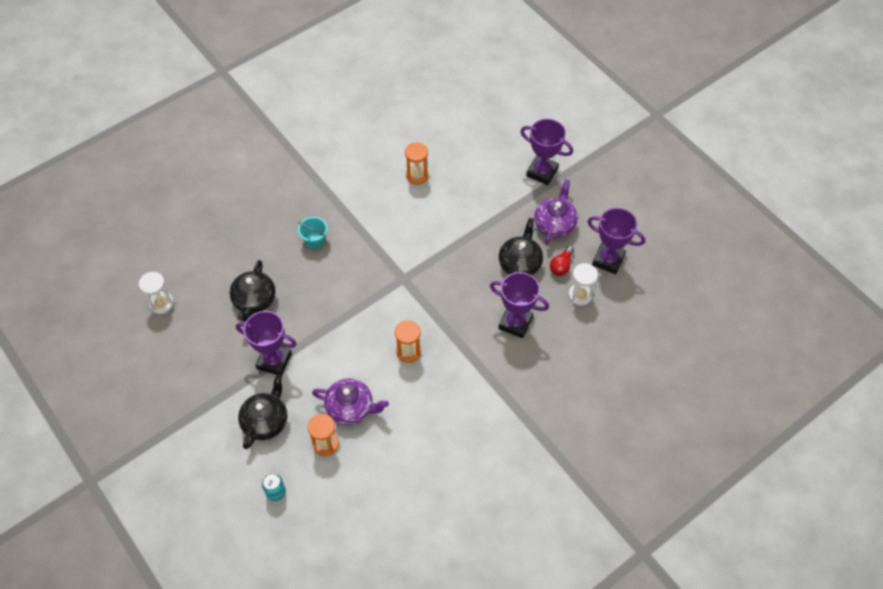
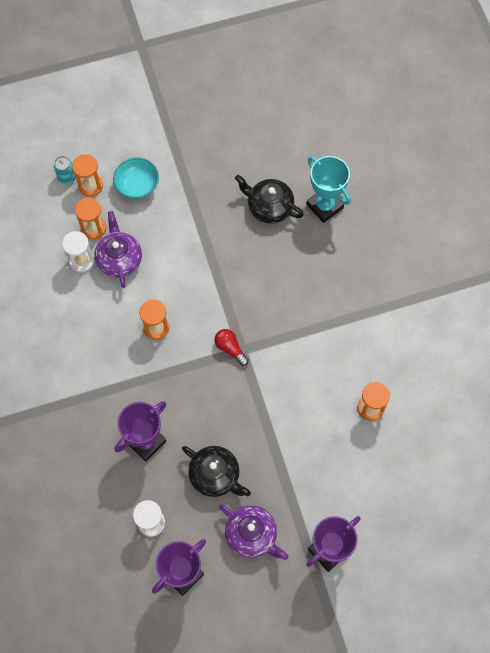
camera: 110 degrees right, 10 degrees up
(161, 303) = (296, 128): white hourglass -> white hourglass (81, 261)
(240, 257) = (324, 206): none -> turquoise trophy
(265, 421) = (137, 186): black teapot -> turquoise bowl
(274, 361) = (195, 207): purple trophy -> none
(278, 465) = (90, 186): none -> orange hourglass
(315, 240) = (320, 279): turquoise bucket -> none
(351, 408) = (119, 259): purple teapot -> purple teapot turned 135 degrees clockwise
(561, 266) = (195, 518): red light bulb -> red light bulb (230, 348)

